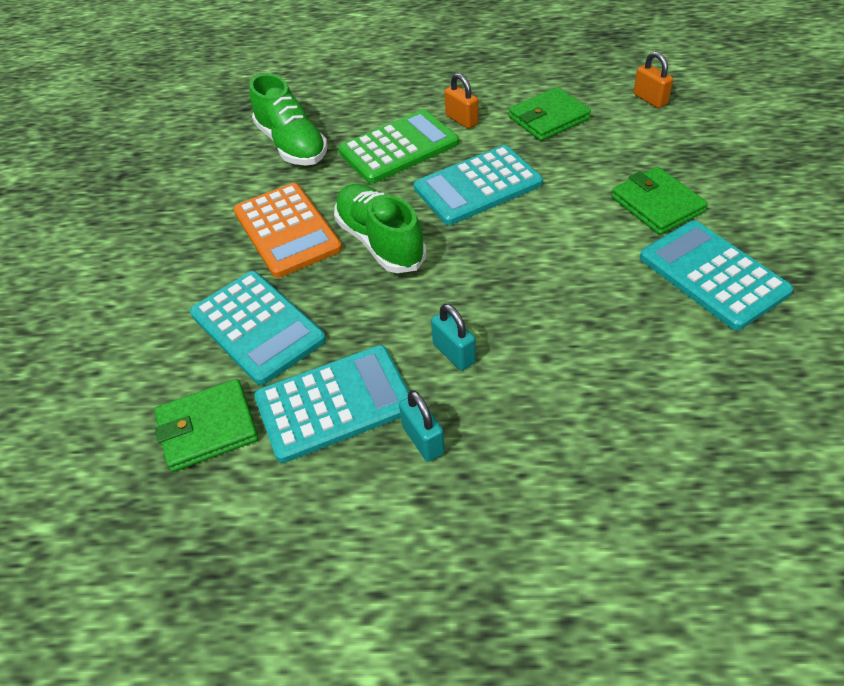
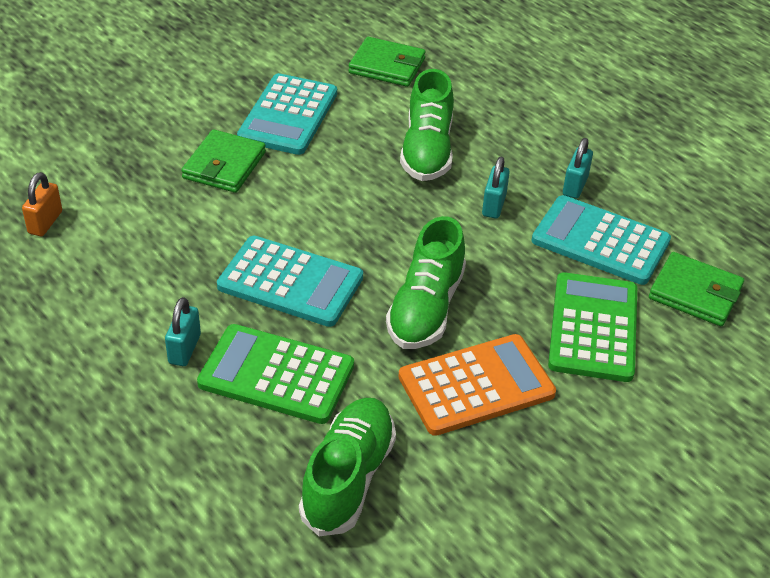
camera: 135 degrees left, 5 degrees down
(257, 327) = (593, 327): turquoise calculator -> green calculator
(287, 230) = (476, 385): orange calculator -> orange calculator turned 45 degrees clockwise
(462, 120) = (184, 349): orange padlock -> turquoise padlock
(548, 118) = (132, 281): green wallet -> green wallet (387, 66)
(577, 350) = (427, 150): none -> green shoe

